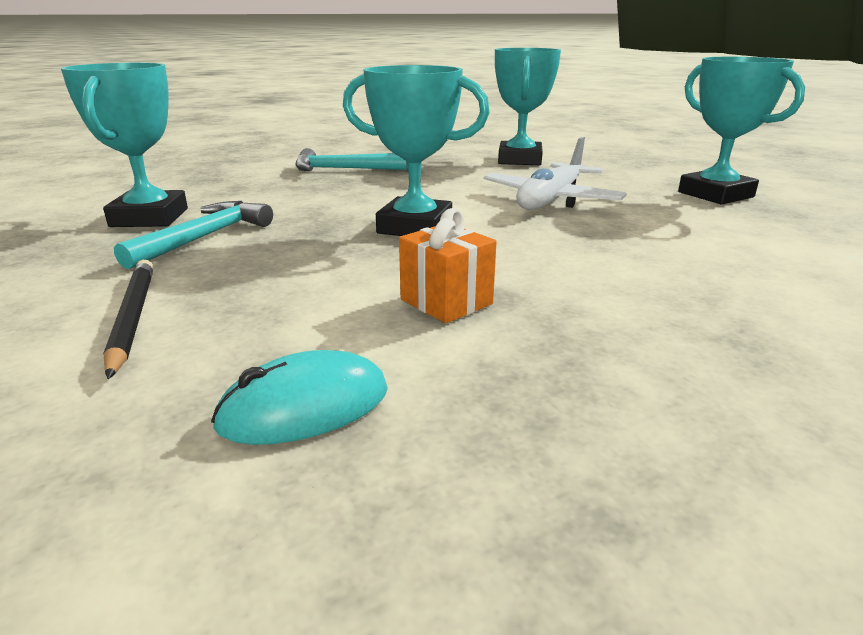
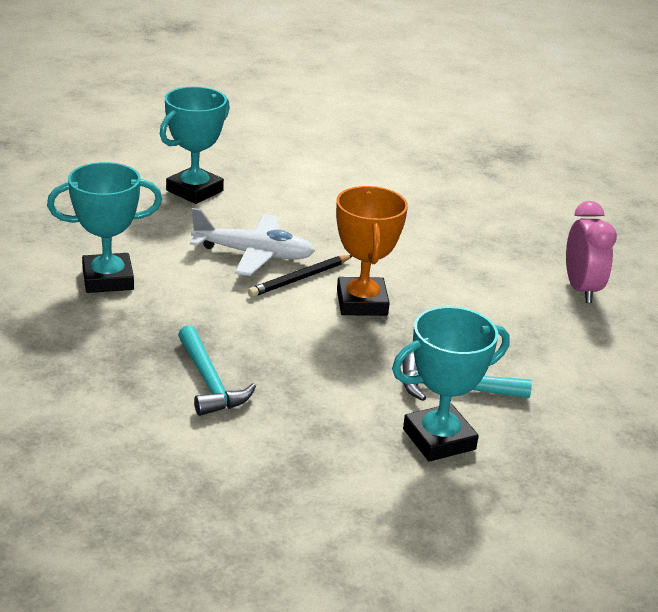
camera: 115 degrees left, 5 degrees up
(132, 317) = (571, 362): black pencil -> black pencil (300, 279)
(305, 407) = (581, 289): turquoise mouse -> pink clock
(415, 227) = (362, 303): turquoise trophy -> orange trophy
(446, 302) = (467, 273): orange gift -> none

